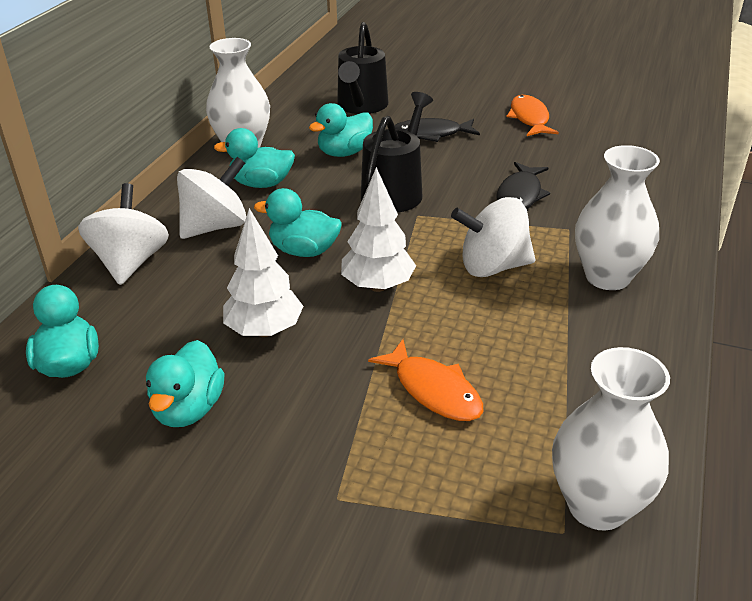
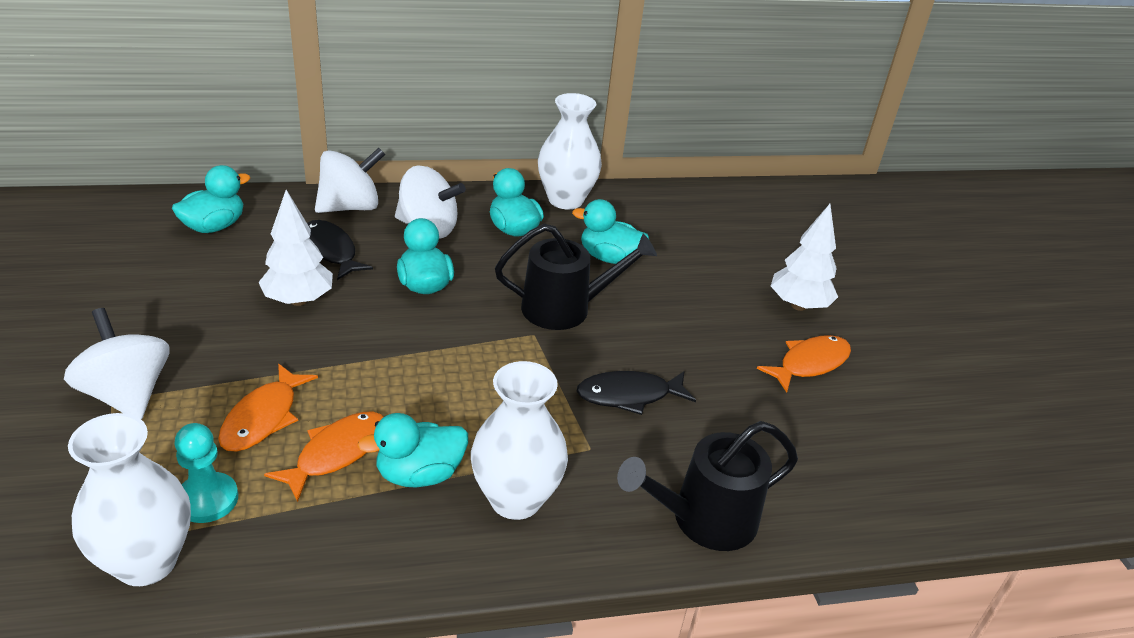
camera: 55 degrees right, 0 degrees up
(189, 409) = (186, 295): turquoise duck -> turquoise duck (419, 474)
(361, 106) = (711, 241): black watering can -> black watering can (704, 519)
(378, 286) = (398, 342): white tree -> white tree (798, 305)
(431, 134) = (698, 301): black fish -> black fish (331, 251)
(492, 266) = (477, 407): white spinning top -> white spinning top (127, 394)
(508, 355) = (336, 453): none -> orange fish
(530, 449) = (207, 499): none -> turquoise pawn

